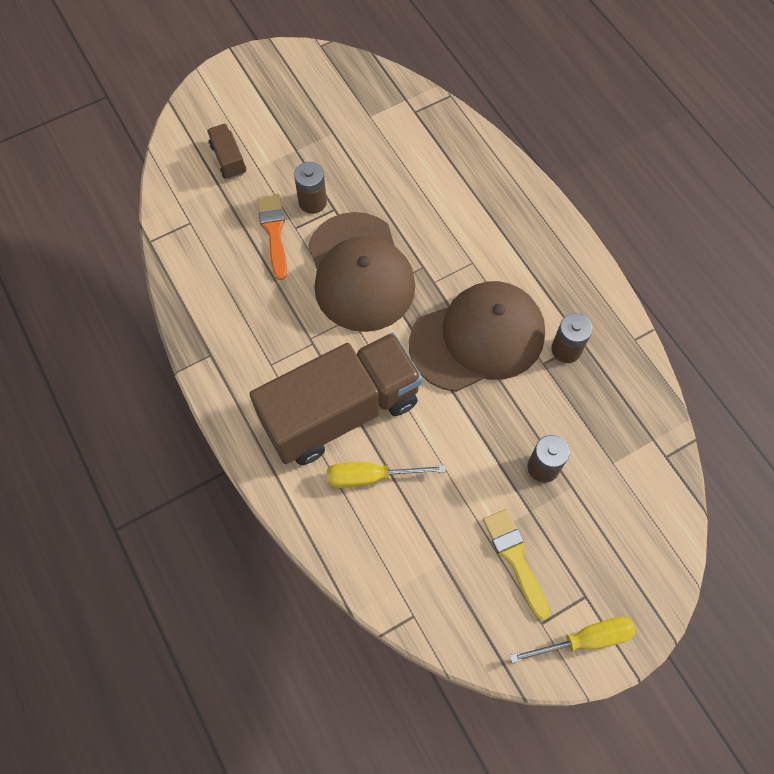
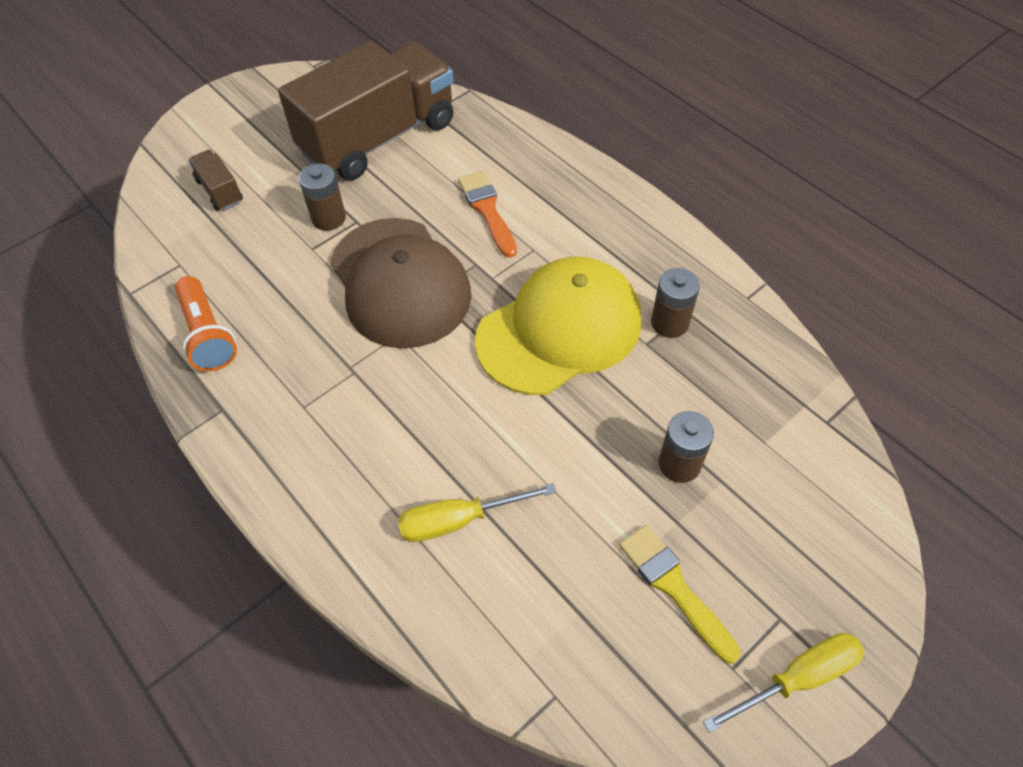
camera: 10 degrees left, 10 degrees down
(206, 289) = (208, 334): none -> orange flashlight
(274, 232) = (286, 257): orange brush -> orange brush (487, 210)
(340, 411) = (404, 446): brown truck -> brown truck (378, 138)
(477, 338) = (559, 330): brown cap -> yellow cap

